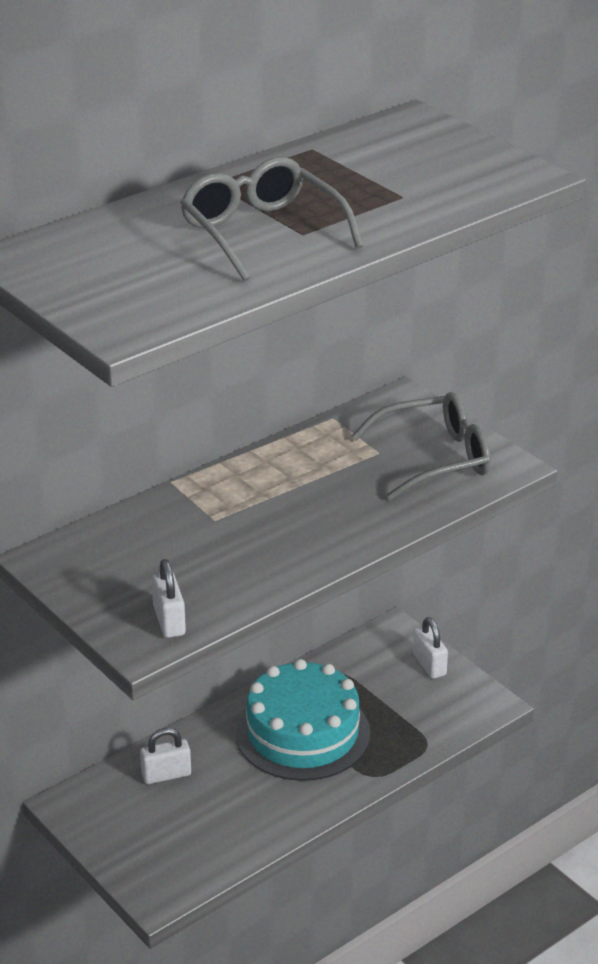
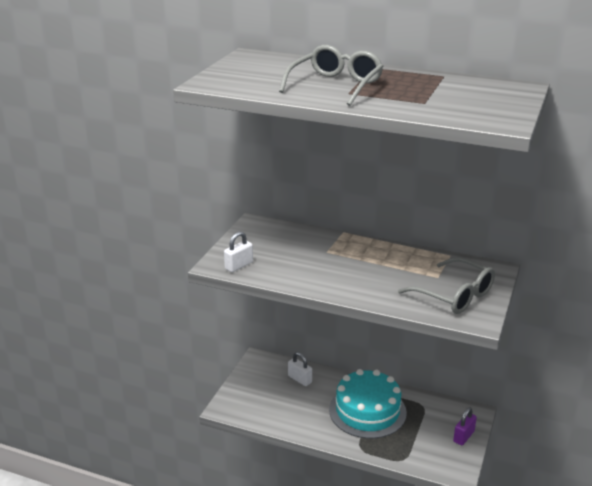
camera: 60 degrees right, 5 degrees down
(429, 665) = (463, 436): white padlock -> purple padlock

